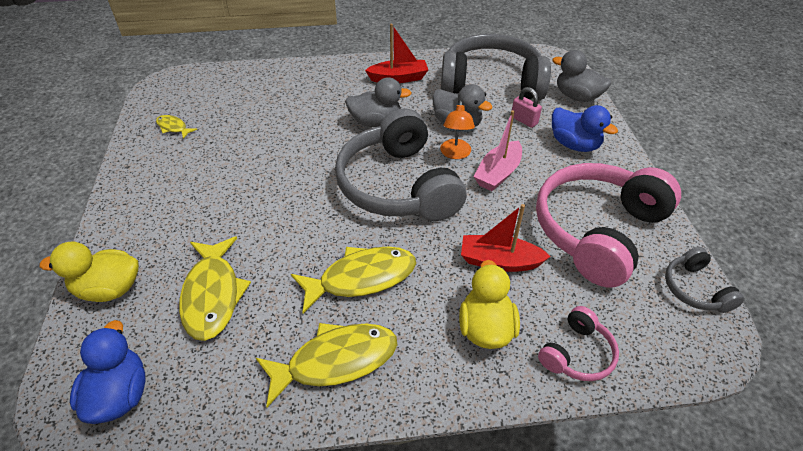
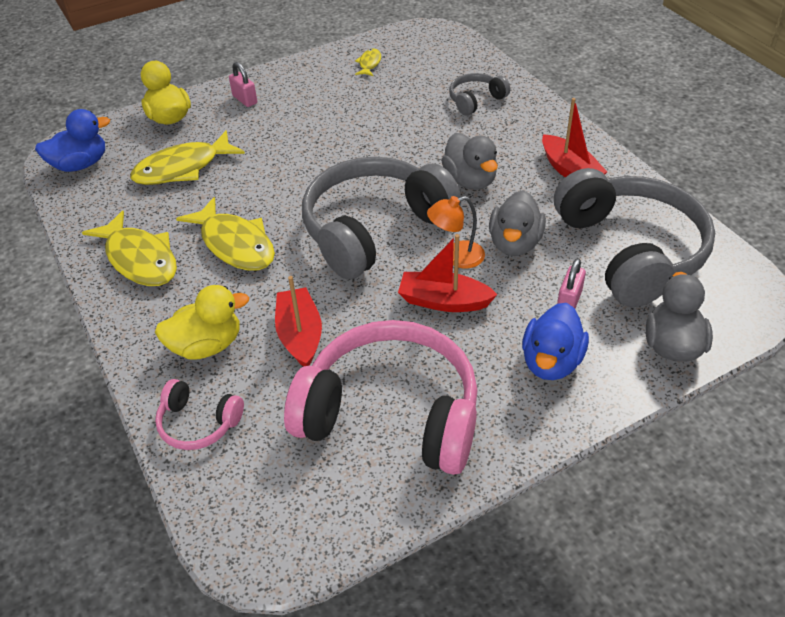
camera: 70 degrees right, 0 degrees up
(141, 221) = (245, 99): none -> pink padlock
(498, 173) = (444, 301): pink boat -> red boat
(695, 289) = (335, 527): grey headphones -> grey headphones (476, 100)

